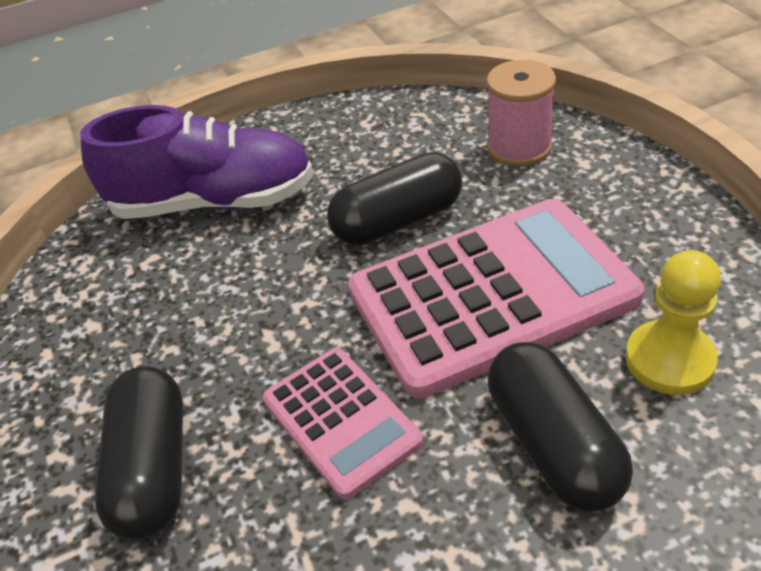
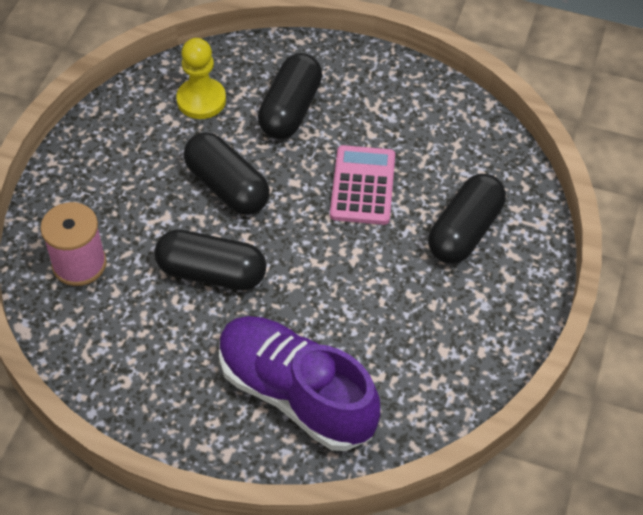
camera: 145 degrees left, 10 degrees up
(492, 295) = (227, 187): pink calculator -> black capsule

